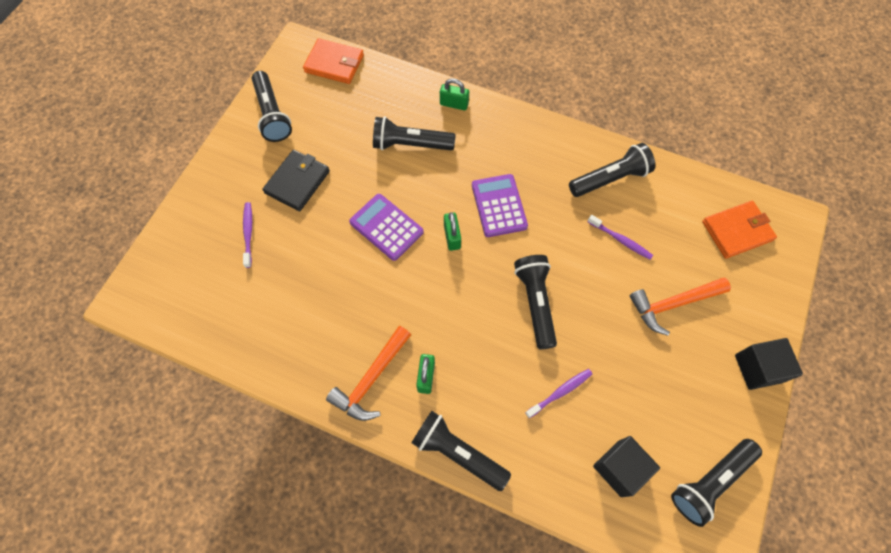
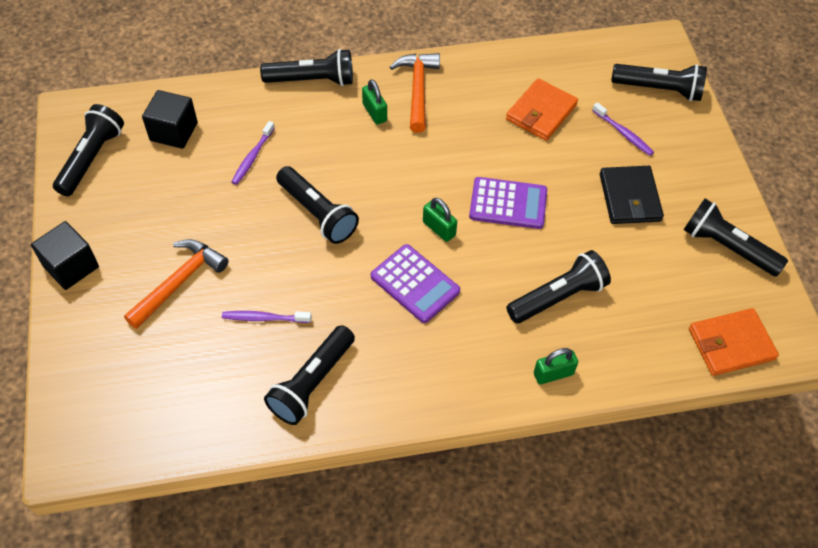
camera: 145 degrees right, 10 degrees down
(180, 255) = (659, 90): none -> black flashlight
(737, 231) = (135, 400): orange wallet -> orange wallet (541, 112)

